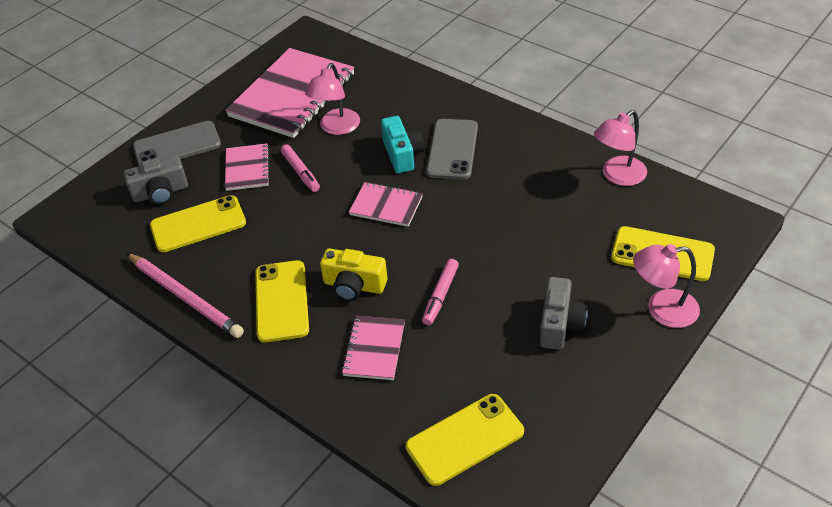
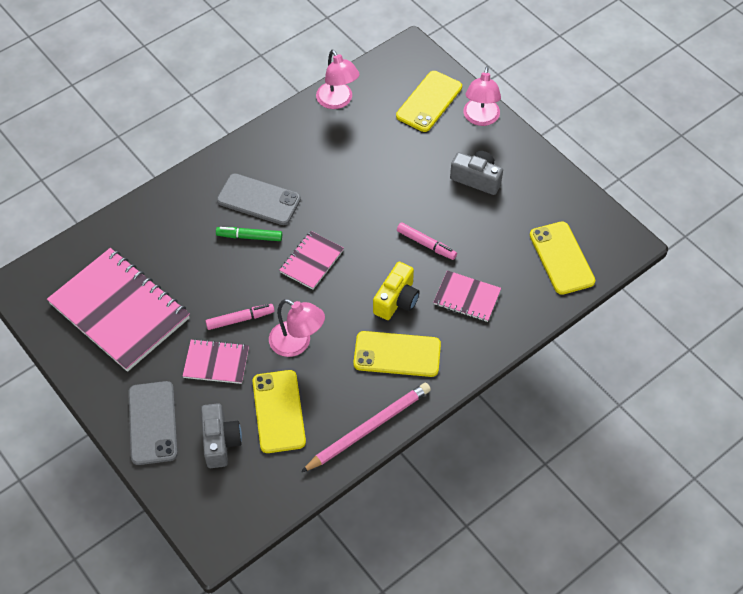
camera: 80 degrees left, 10 degrees up
(336, 128) = (188, 281): pink lamp -> pink lamp (297, 343)
(402, 154) = (249, 237): turquoise camera -> green marker

